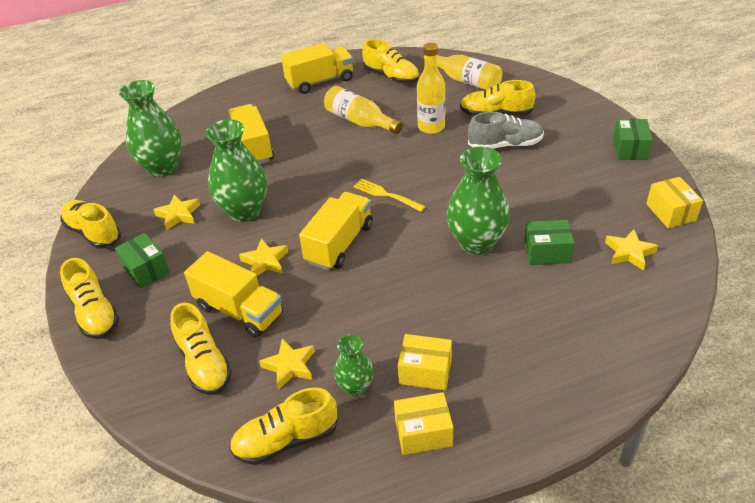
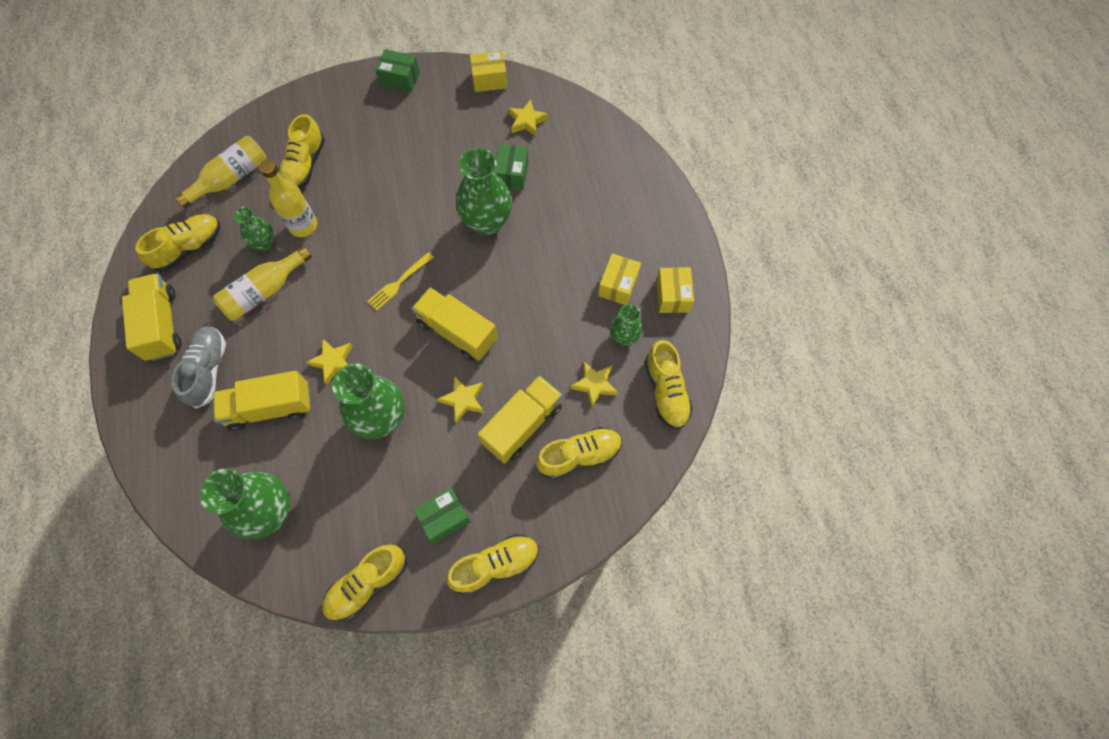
camera: 85 degrees left, 25 degrees up
(178, 215) = (365, 488): yellow star -> yellow star (333, 362)
(406, 111) = (264, 243): none -> green vase
(505, 145) = (358, 169): grey shoe -> grey shoe (208, 370)

